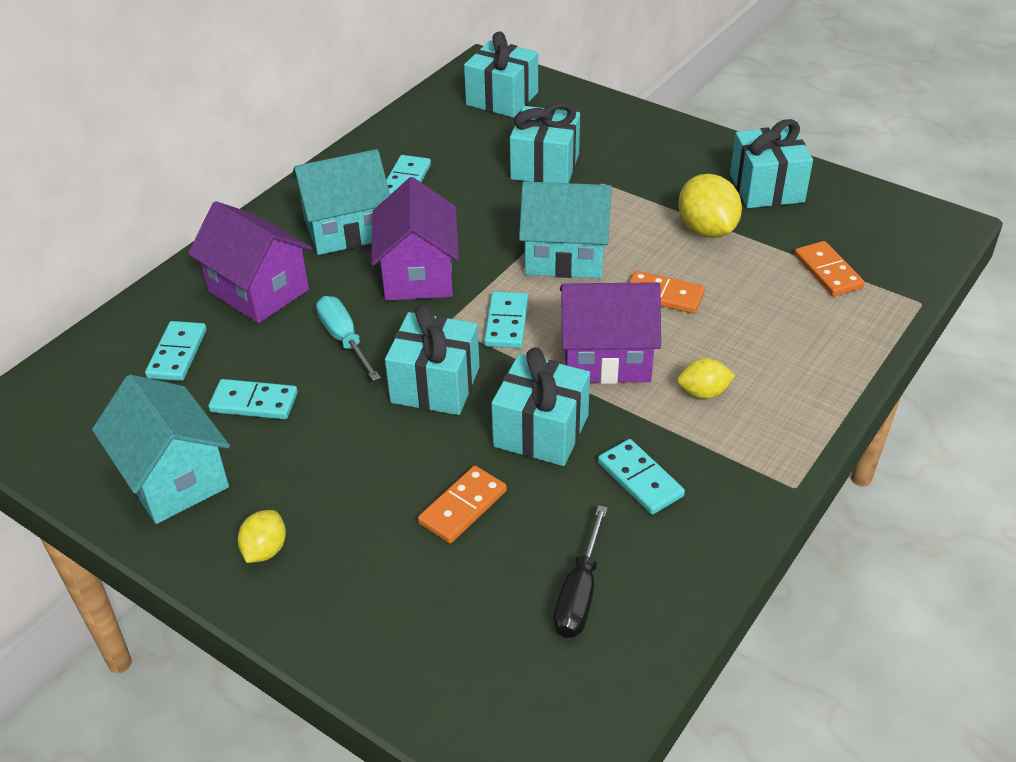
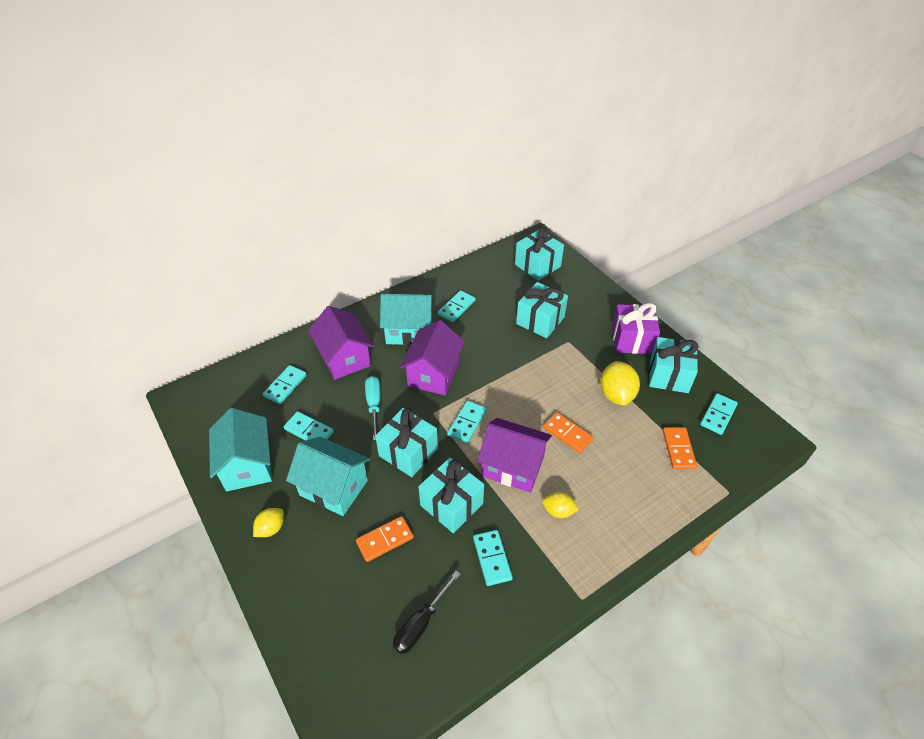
camera: 20 degrees right, 5 degrees up
(565, 256) = (522, 387): turquoise house -> turquoise house (333, 488)
(691, 158) = (632, 339): none -> purple gift
(858, 217) = (718, 415): none -> turquoise domino

